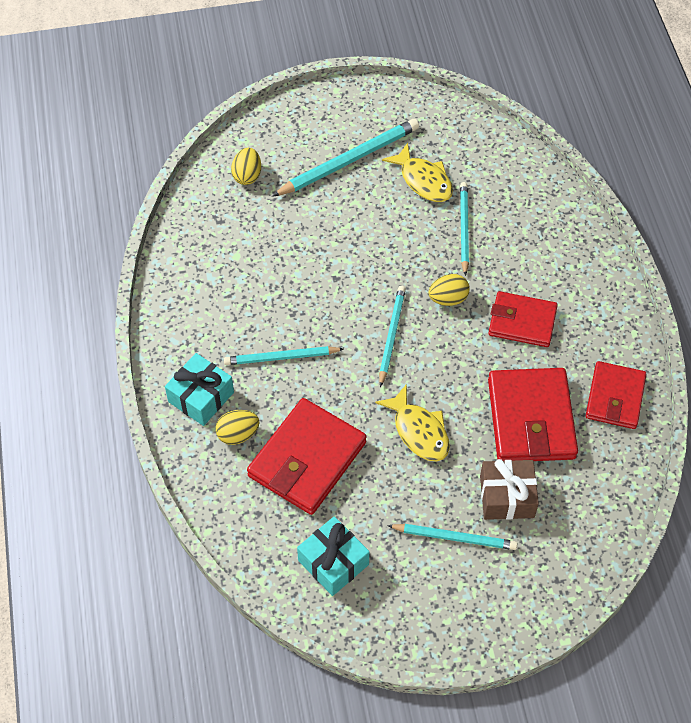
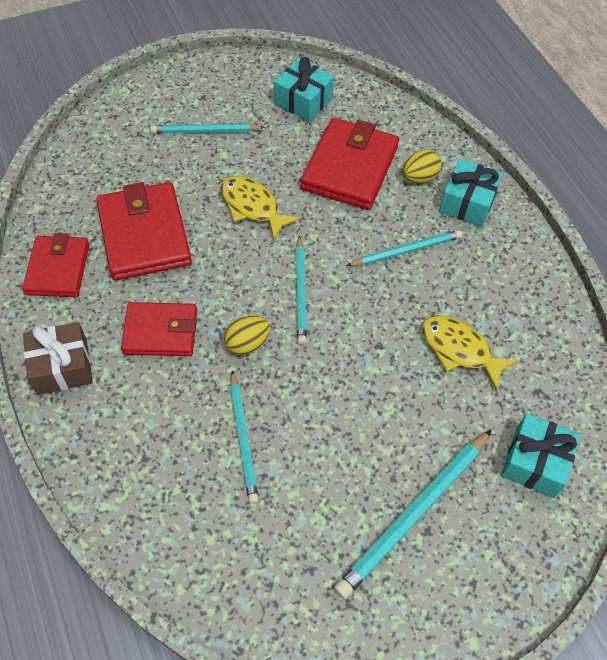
camera: 165 degrees right, 0 degrees up
(247, 175) = (534, 462): yellow egg -> turquoise gift
(423, 180) = (308, 502): yellow fish -> yellow fish (459, 350)
(507, 496) = (162, 167): brown gift -> brown gift (62, 367)

